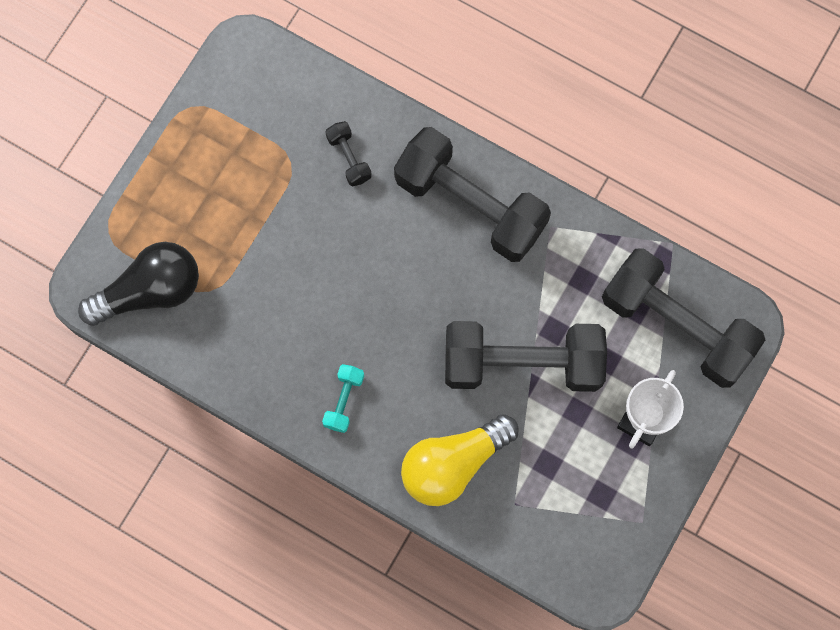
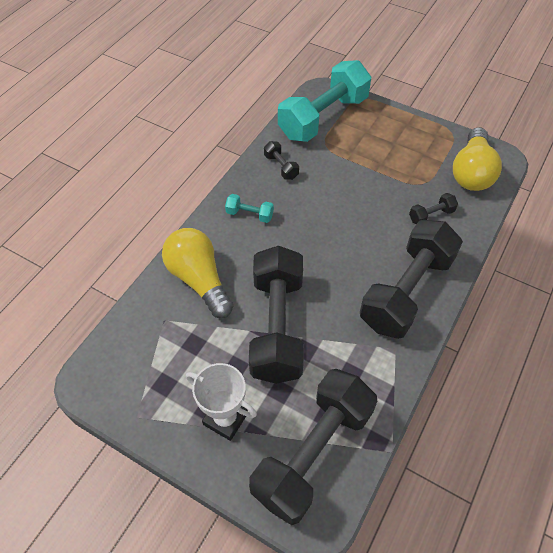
camera: 90 degrees right, 20 degrees down
(150, 291) = (323, 117): black light bulb -> turquoise dumbbell
(253, 357) = (281, 167): none -> black dumbbell
(271, 93) = (471, 172): none -> yellow light bulb

